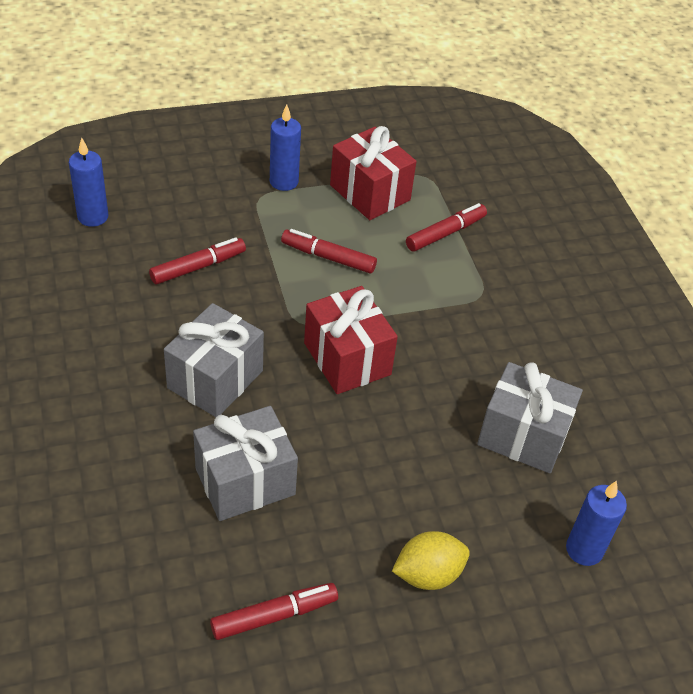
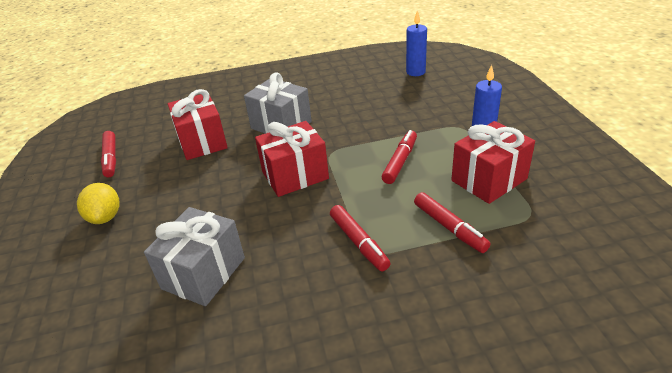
camera: 100 degrees right, 10 degrees down
(198, 267) = (378, 110): red marker -> red marker (359, 242)
(245, 481) = (202, 142): grey gift -> red gift
(584, 550) = (82, 306): blue candle -> none

